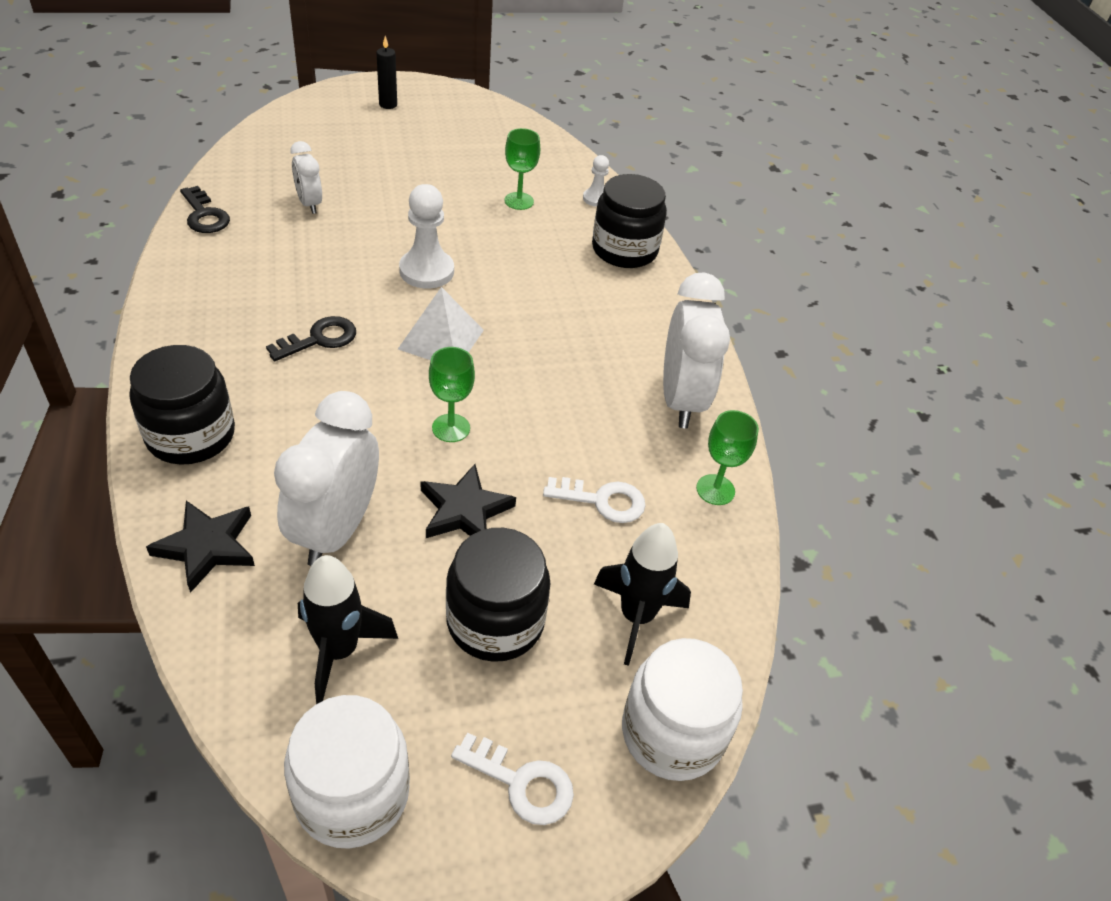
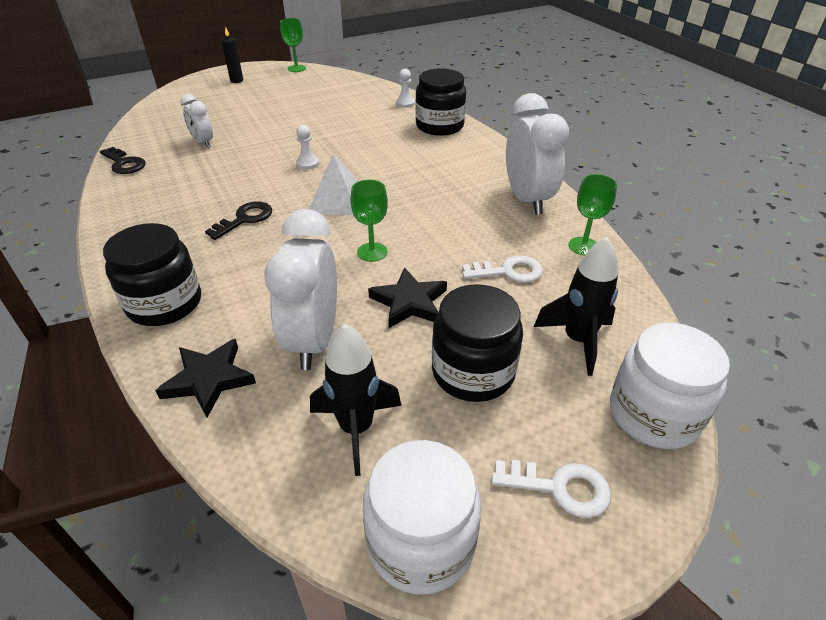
camera: 10 degrees left, 5 degrees down
(426, 271) = (307, 163): white pawn -> white pawn, size x0.55
(519, 201) = (353, 114): green goblet -> green goblet (296, 68)

